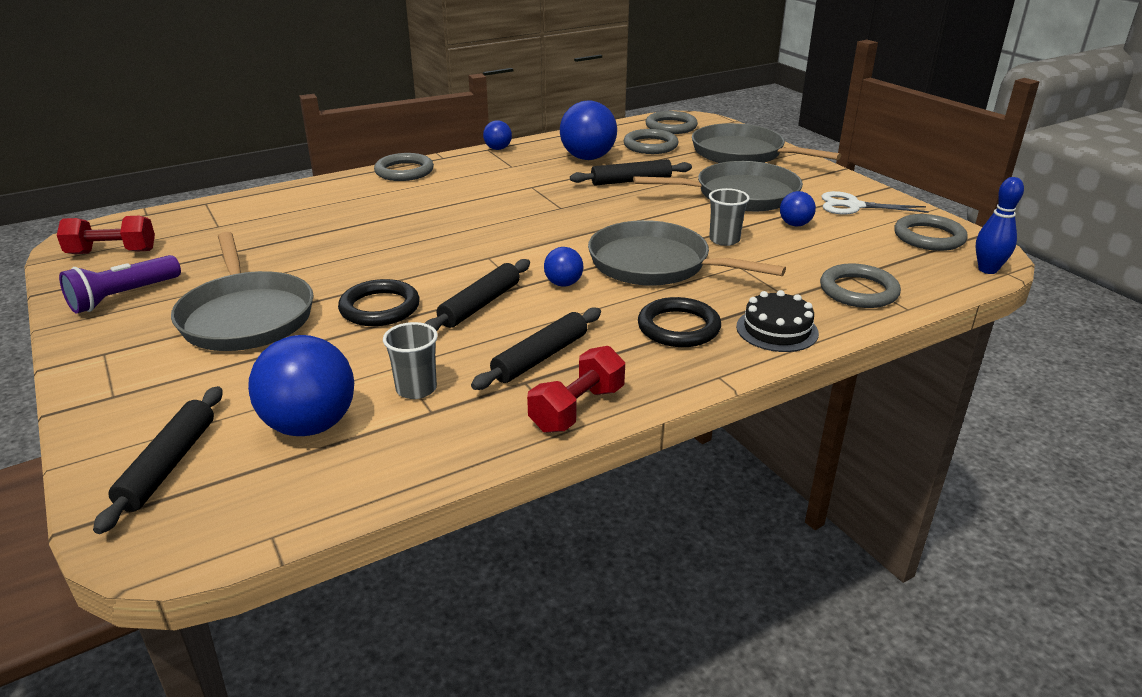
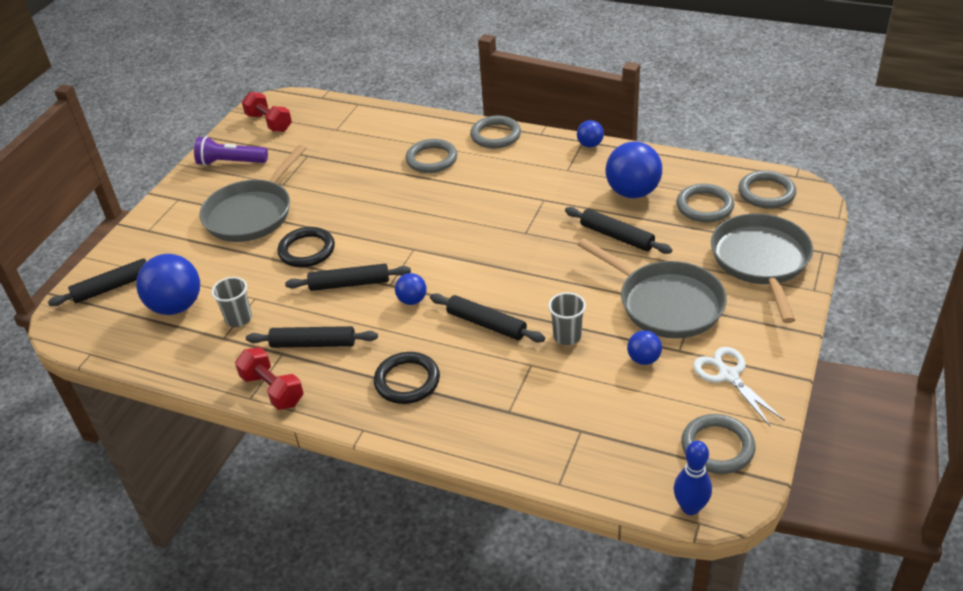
camera: 55 degrees right, 10 degrees up
(577, 409) = (272, 389): red dumbbell -> red dumbbell turned 45 degrees clockwise
(655, 264) = (486, 324): grey pan -> black rolling pin
(777, 330) = (451, 428): black cake -> none
(858, 291) = (559, 445): grey ring -> grey ring (431, 159)

